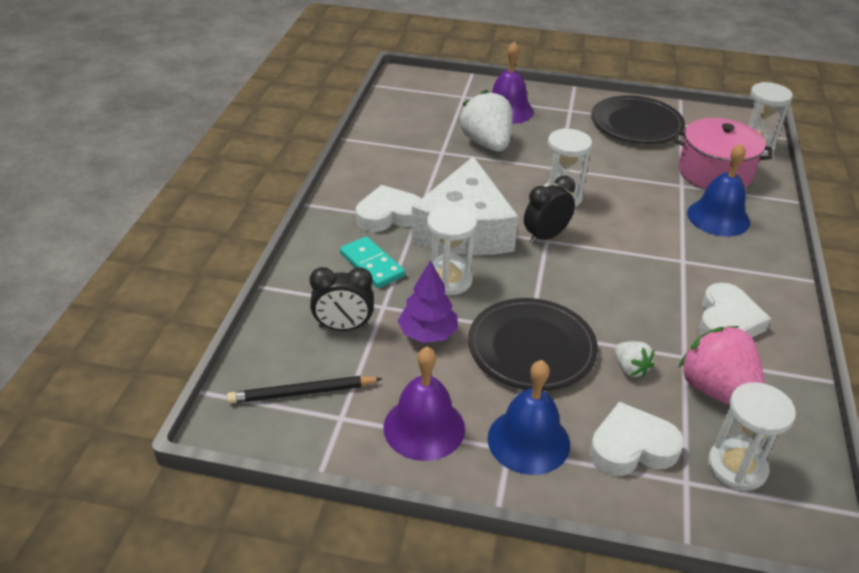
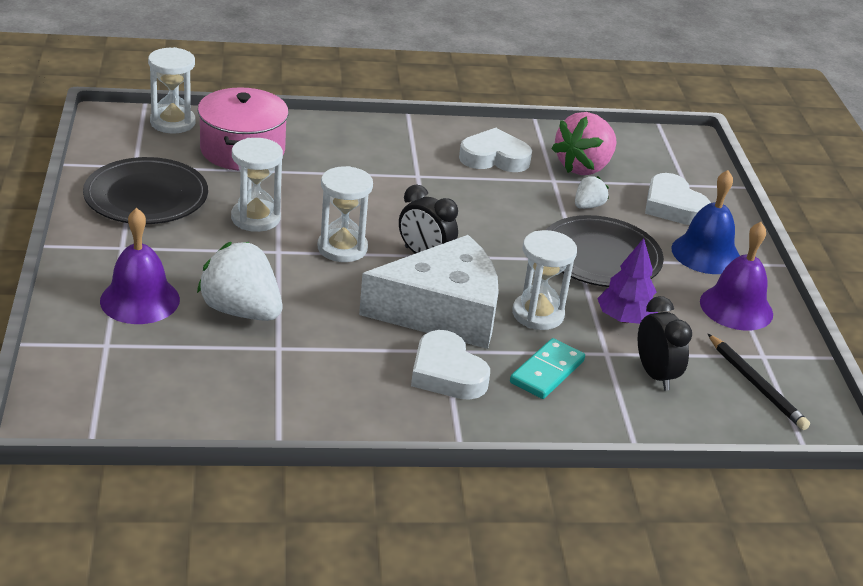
camera: 110 degrees left, 5 degrees down
(487, 144) = (241, 311): white strawberry -> white strawberry turned 75 degrees clockwise
(718, 217) = (331, 153): blue bell -> none
(737, 467) = (655, 164): white hourglass -> white hourglass (255, 218)

